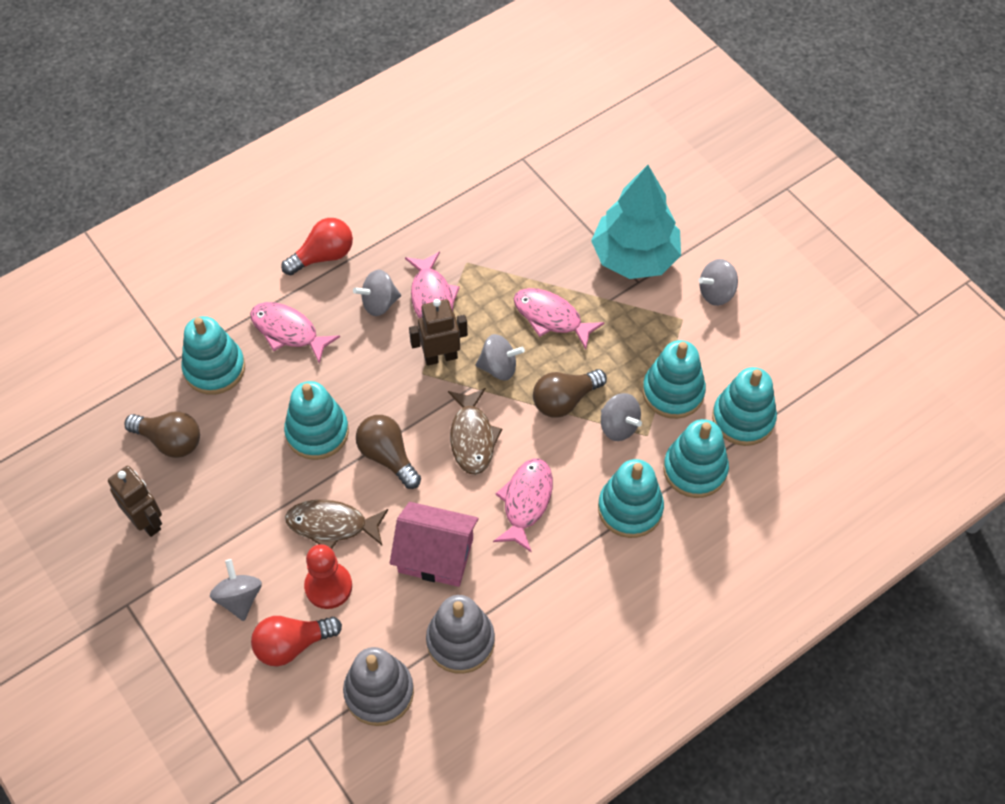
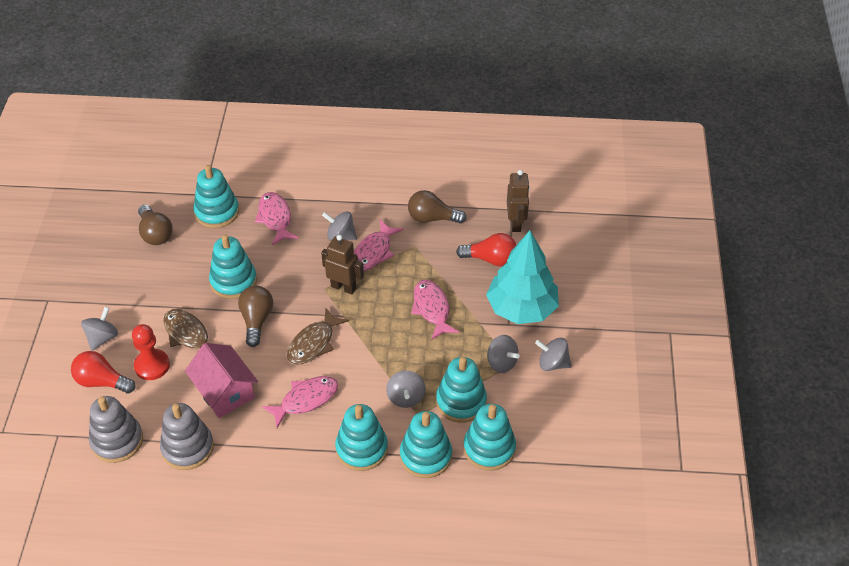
camera: 40 degrees right, 10 degrees down
(147, 521) = (101, 266): brown robot -> brown robot (516, 223)
(323, 256) = (337, 191): red light bulb -> red light bulb (490, 259)
(499, 367) = (370, 315): grey spinning top -> grey spinning top (501, 363)
(565, 400) = (389, 360): brown light bulb -> brown light bulb (432, 218)

